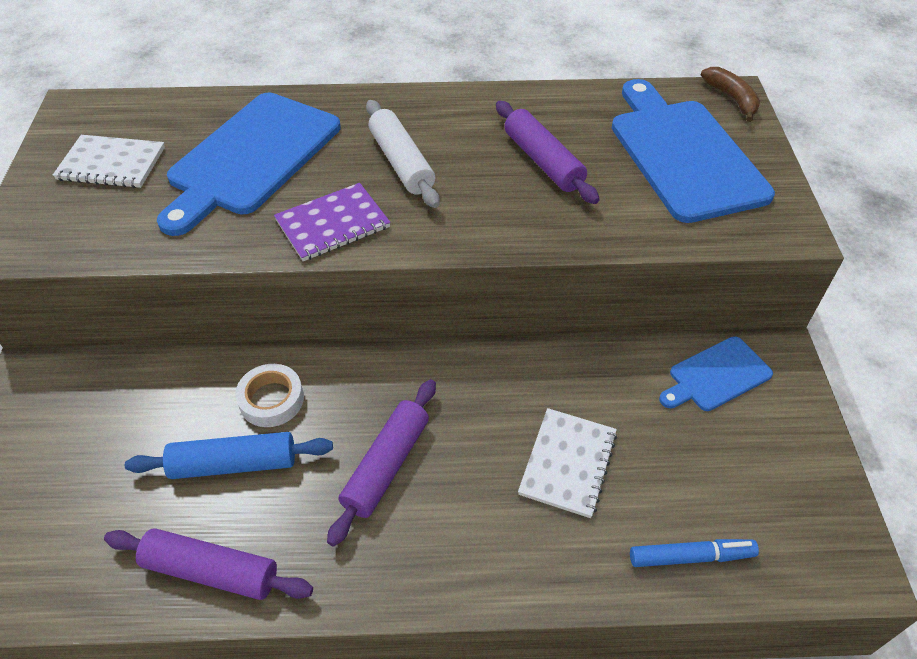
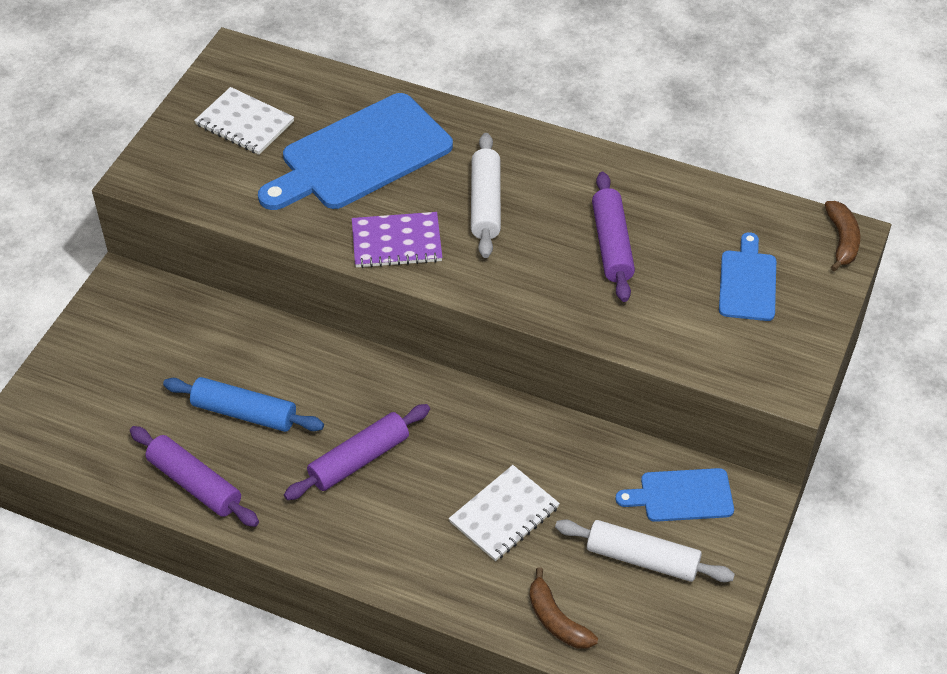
camera: 25 degrees right, 0 degrees up
(271, 399) = (295, 373): white tape -> none
(684, 155) = (747, 282): blue cutting board -> blue cutting board, size x0.52
(691, 556) = (556, 620): blue marker -> brown banana
(725, 452) = (642, 558): none -> white rolling pin

